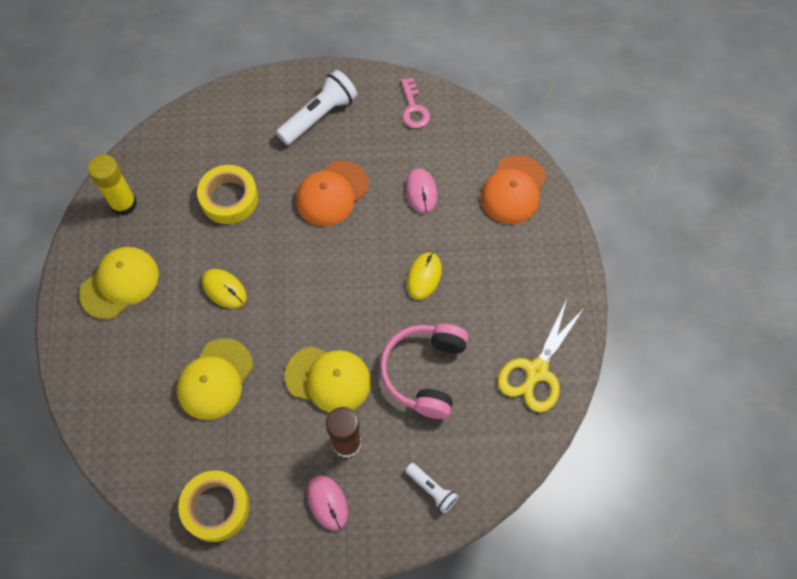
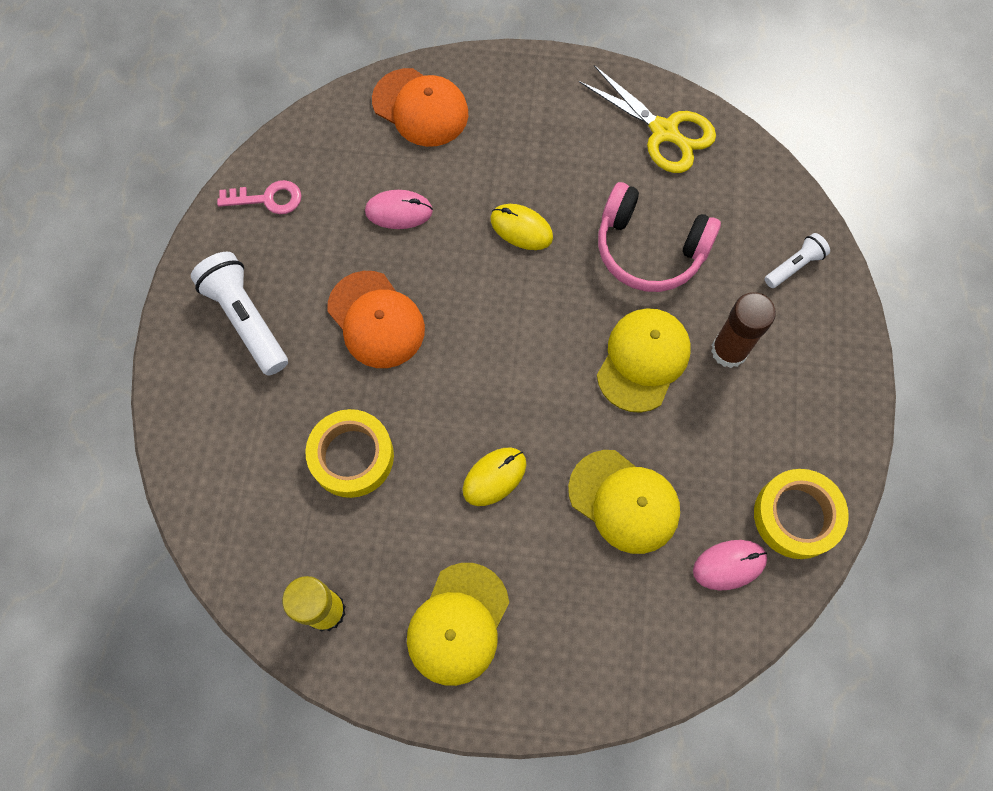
camera: 80 degrees left, 5 degrees up
(120, 283) = (458, 624): yellow cap -> yellow cap turned 120 degrees counterclockwise
(327, 502) = (800, 382): pink mouse -> pink mouse (729, 565)

